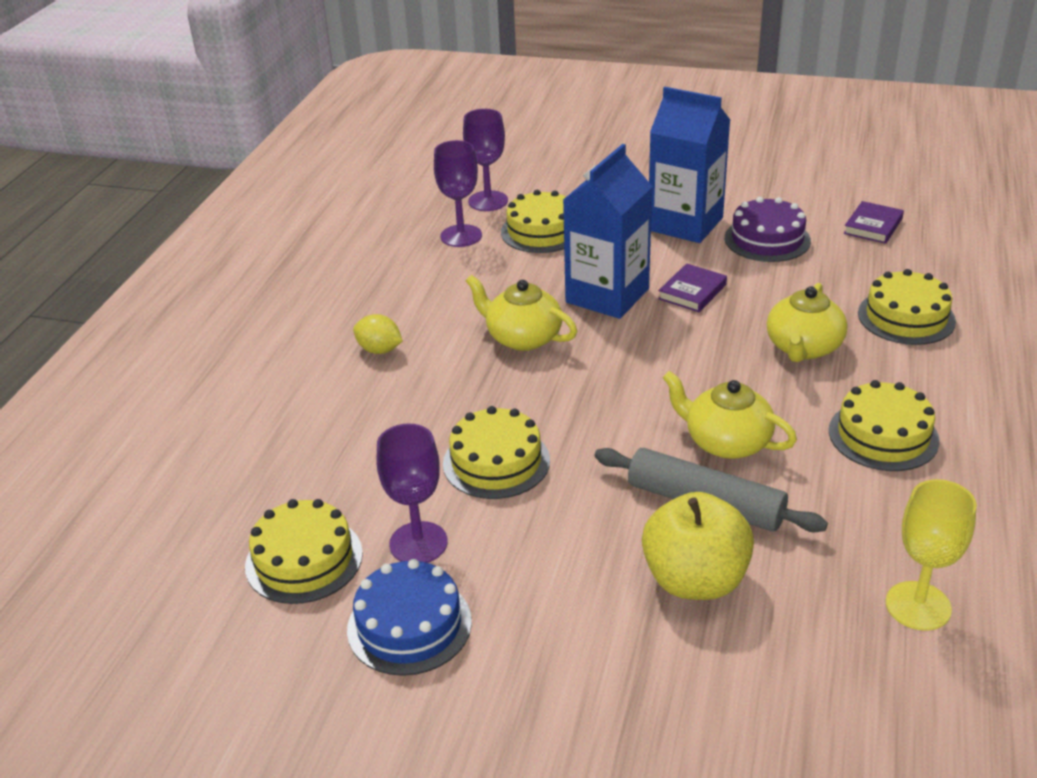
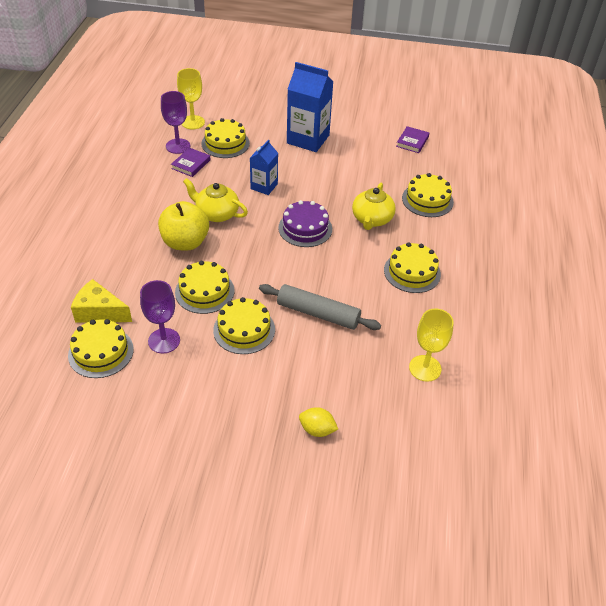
camera: 10 degrees left, 10 degrees up
(308, 492) = (99, 312): none -> yellow cheese
(379, 350) = (134, 222): yellow lemon -> yellow lemon (317, 430)
(409, 625) = (162, 388): blue cake -> none
(488, 201) = (193, 122): purple goblet -> yellow goblet
(566, 528) = (244, 330): none -> yellow cake
(607, 295) = (264, 186): blue carton -> blue carton, size x0.58
(692, 292) = (312, 184): purple book -> purple book (191, 164)
(695, 580) = (312, 357): yellow apple -> yellow apple (185, 242)
(726, 442) = (329, 277): yellow teapot -> none
(767, 239) = (354, 150): purple cake -> purple cake (305, 228)

